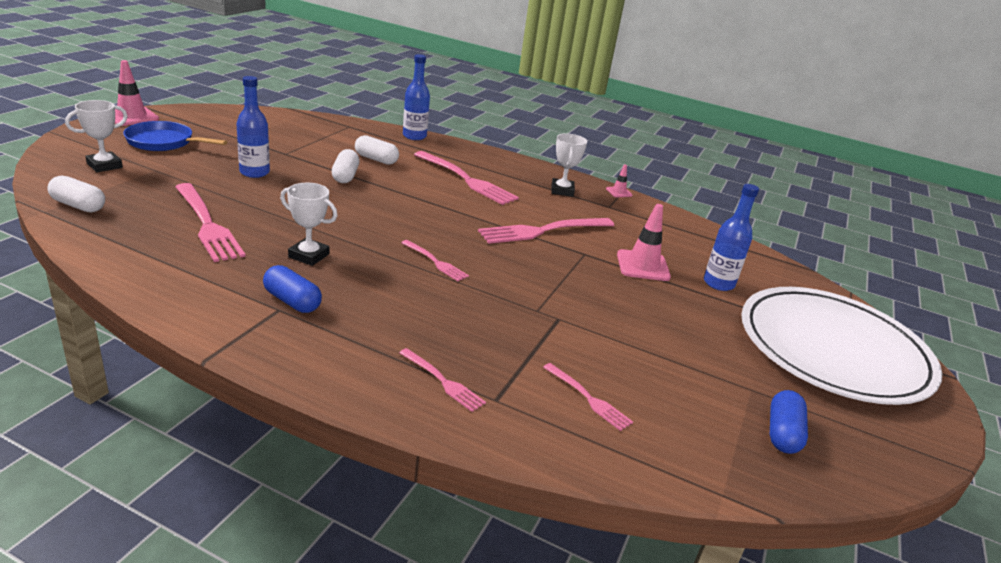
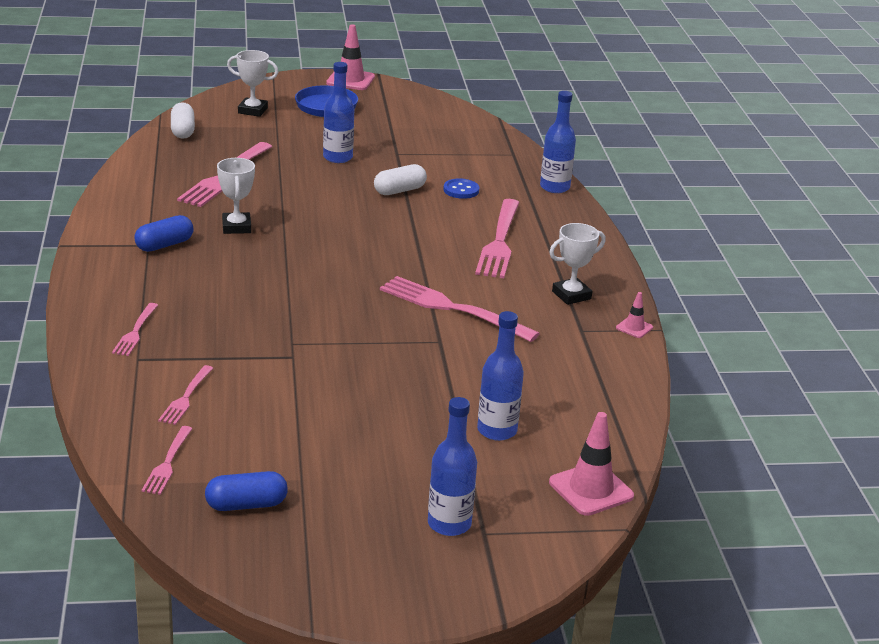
camera: 60 degrees right, 0 degrees up
(292, 301) = (164, 245): blue capsule -> blue capsule turned 45 degrees clockwise
(376, 159) = (461, 190): white capsule -> blue button
(435, 262) = (306, 277): pink fork -> pink fork (168, 463)
(643, 266) = (465, 378): pink traffic cone -> pink traffic cone (591, 489)
(833, 350) = (449, 524): white plate -> blue bottle

